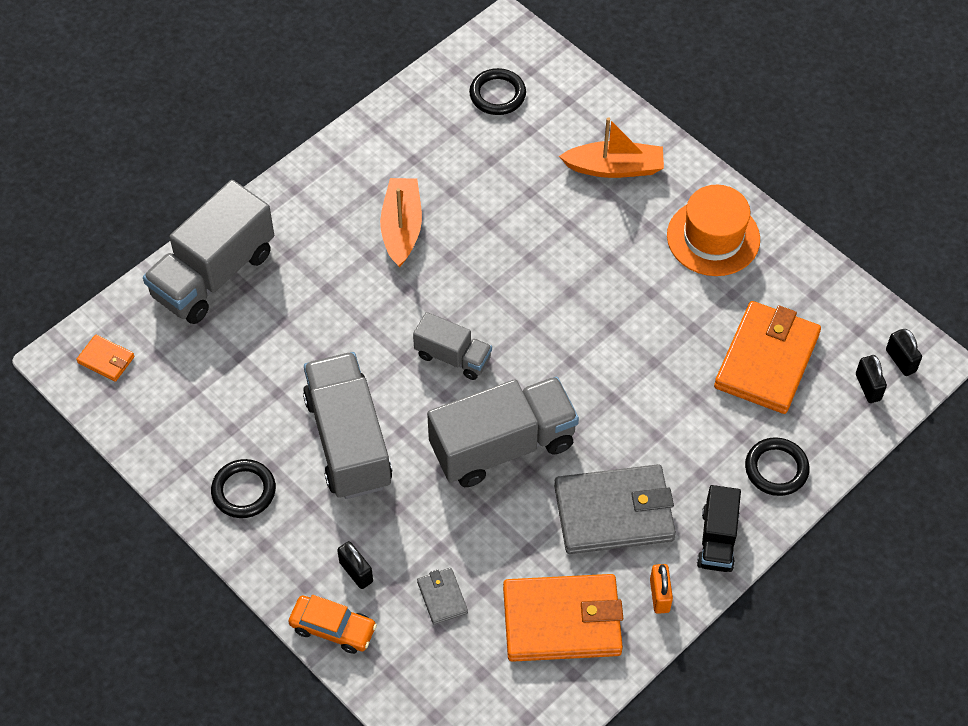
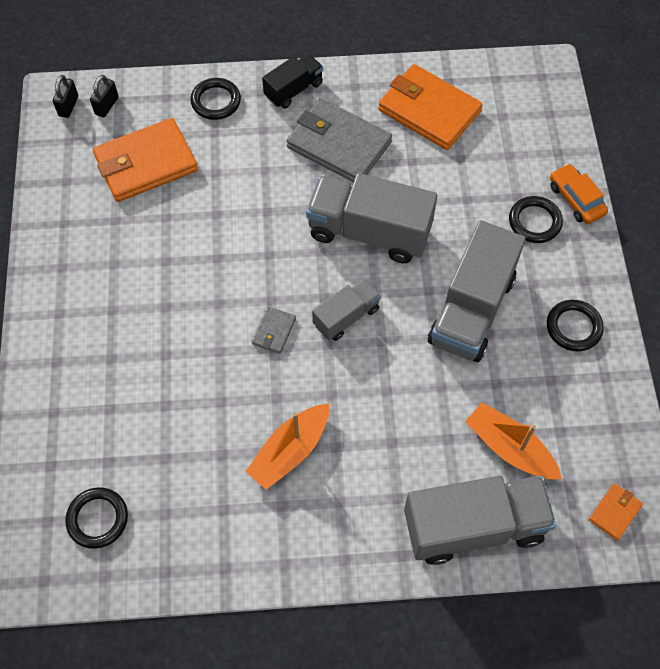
camera: 140 degrees left, 5 degrees up
(106, 360) = (614, 512): orange wallet -> orange wallet turned 60 degrees clockwise
(356, 572) = (534, 222): black padlock -> black ring
(442, 597) = (491, 170): grey wallet -> grey wallet (274, 331)
(453, 357) = (346, 317): grey truck -> grey truck turned 75 degrees clockwise
(614, 168) = (83, 375): orange boat -> orange boat (509, 448)
(659, 595) = (358, 85): orange padlock -> none
(713, 237) = (80, 267): orange hat -> none

